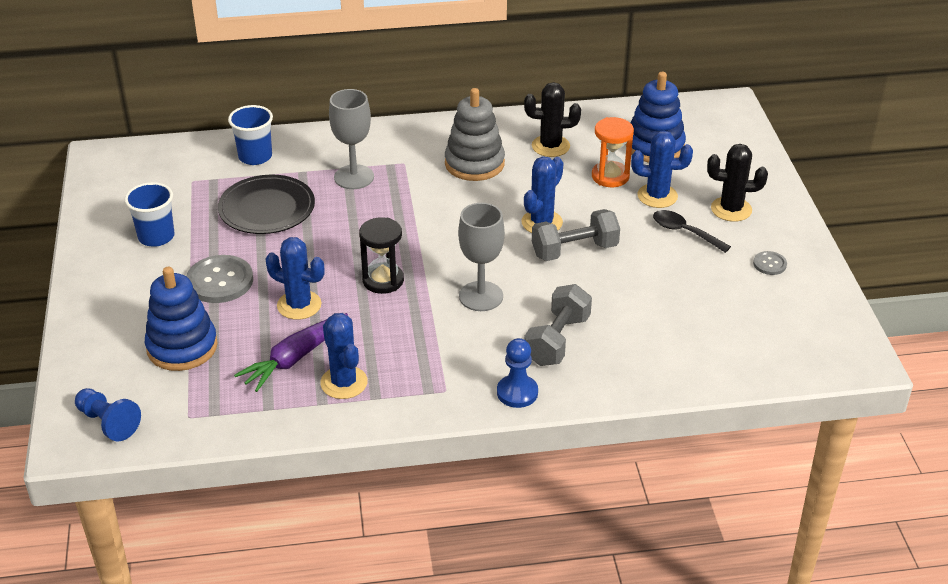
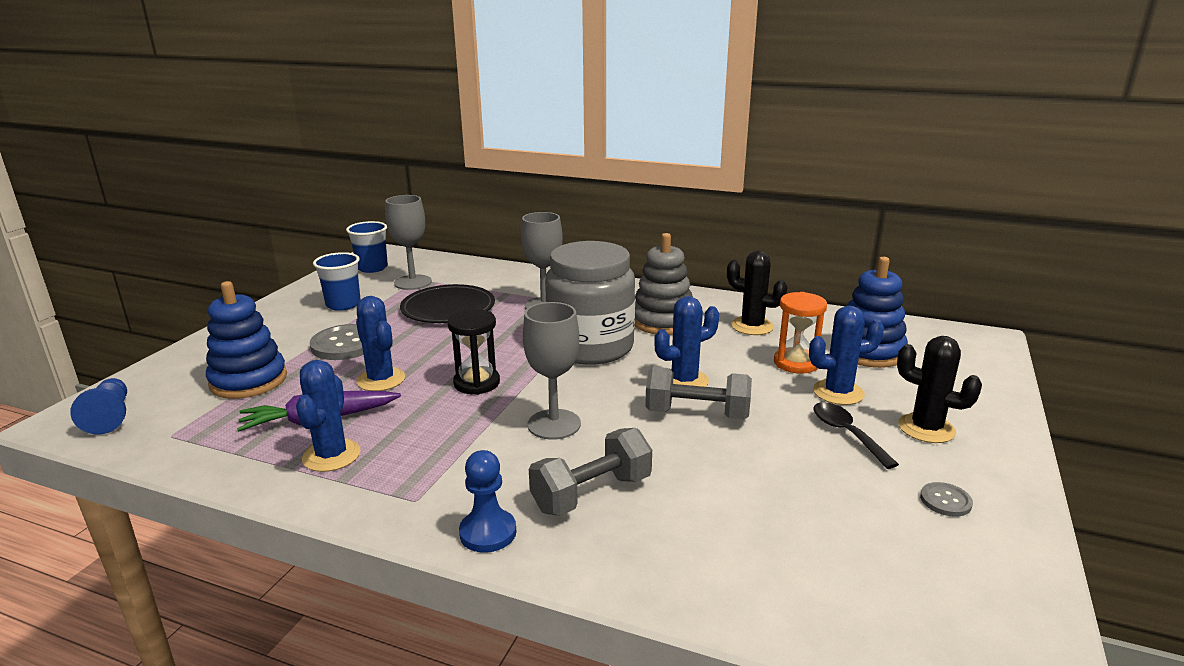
camera: 30 degrees right, 15 degrees down
(192, 187) = (413, 282): none -> grey goblet
(255, 156) = (483, 276): blue cup -> blue cup (372, 268)
(439, 212) = (590, 347): none -> grey jar
(657, 196) = (838, 392): blue cactus -> blue cactus turned 45 degrees counterclockwise

